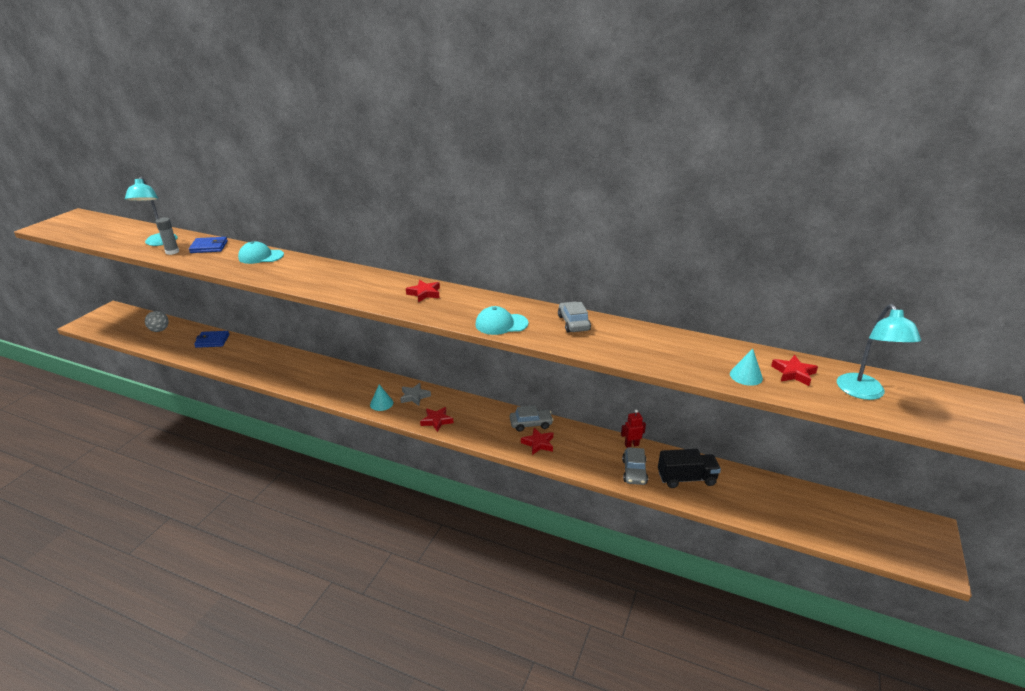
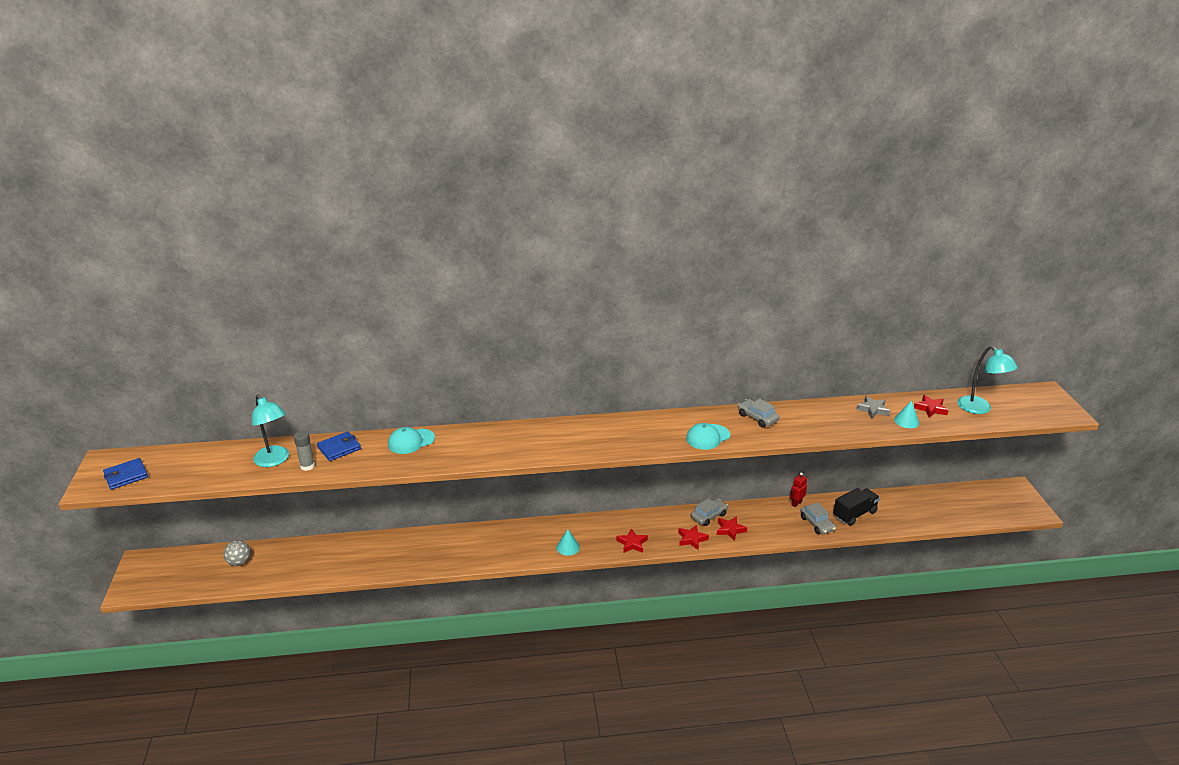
camera: 30 degrees left, 0 degrees up
(212, 341) = (319, 551): blue wallet -> blue wallet (126, 476)
(414, 396) = (590, 530): grey star -> grey star (873, 409)
(424, 293) = (614, 430): red star -> red star (692, 539)

